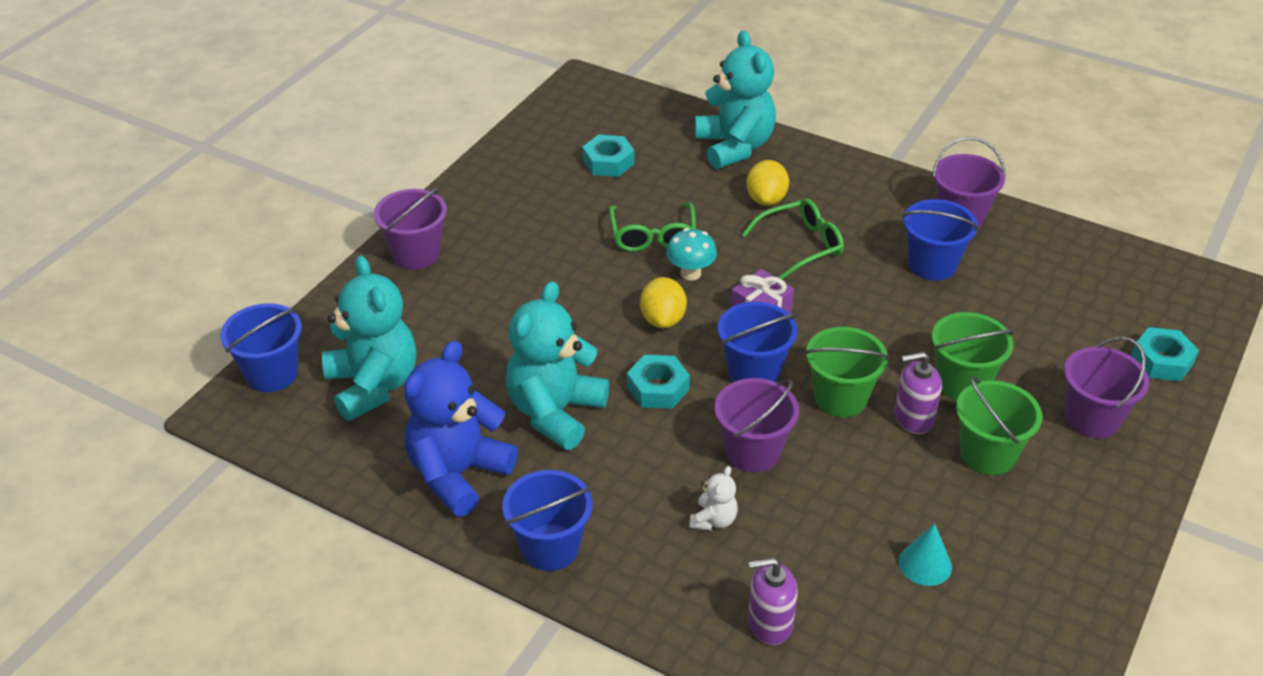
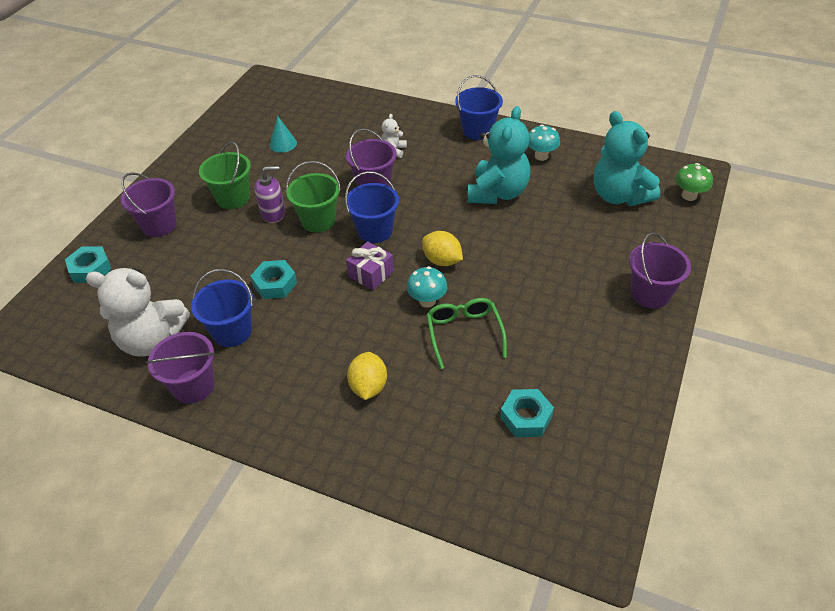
camera: 175 degrees right, 5 degrees up
(271, 373) = (689, 196): blue bucket -> green mushroom
(458, 474) = (541, 156): blue teddy bear -> turquoise mushroom
(658, 388) = (436, 214): turquoise nut -> turquoise nut (275, 284)
(663, 319) = (442, 260): yellow lemon -> yellow lemon turned 45 degrees counterclockwise
(734, 147) = (402, 455): turquoise teddy bear -> none
(769, 623) = (363, 114): purple soap dispenser -> none
(801, 245) = (339, 338): green glasses -> none
(962, 383) = (235, 239): green bucket -> none
(1029, 265) = (152, 340): none -> white teddy bear

